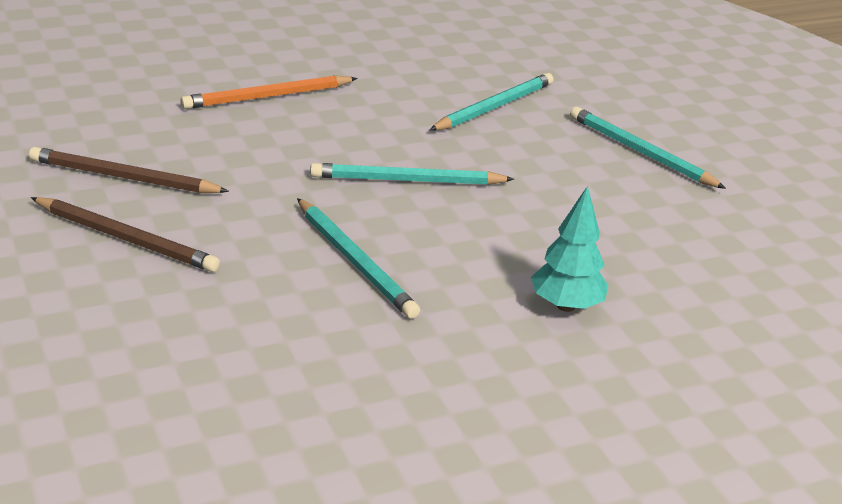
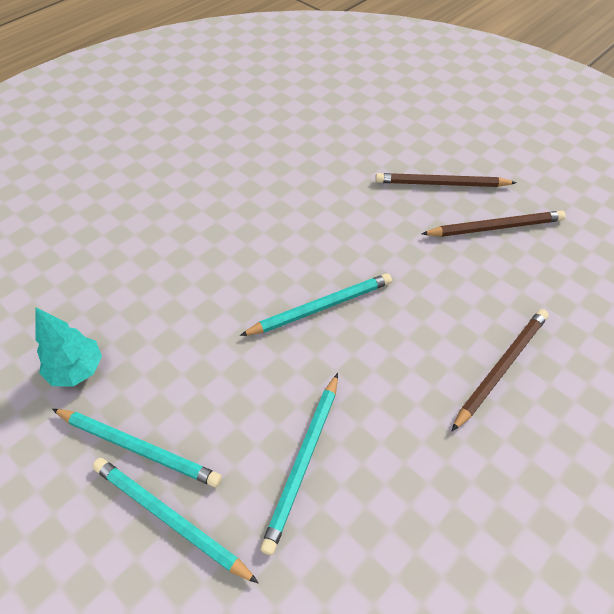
camera: 160 degrees right, 20 degrees up
(267, 97) = (501, 367): orange pencil -> brown pencil
(355, 261) = (308, 218): turquoise pencil -> turquoise pencil (169, 519)
(565, 306) = (168, 233): turquoise tree -> turquoise tree (77, 370)

